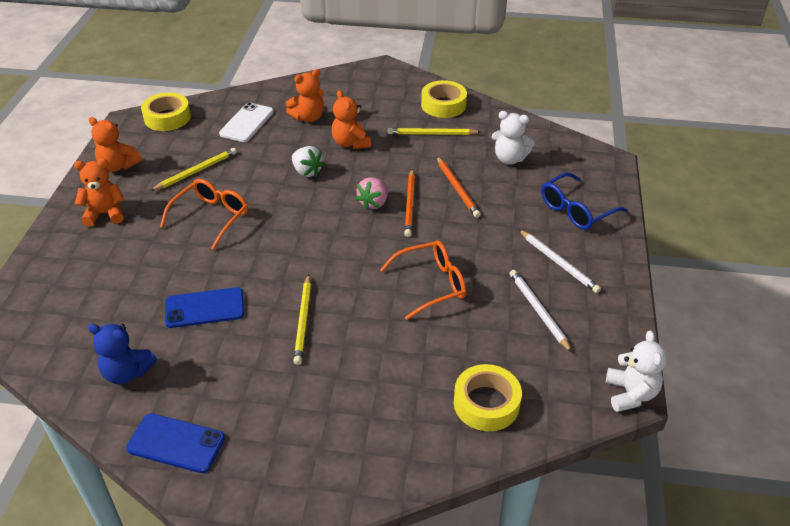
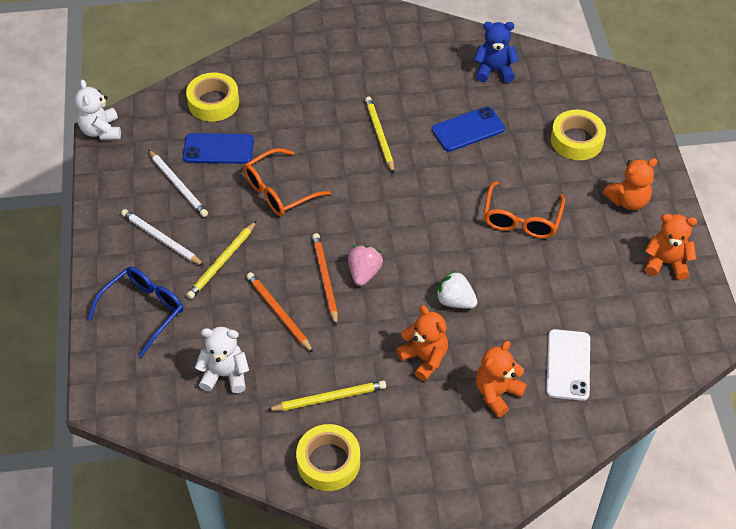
camera: 165 degrees right, 10 degrees up
(167, 117) = (671, 351): yellow tape -> yellow tape (576, 140)
(176, 443) = (426, 36): blue phone -> blue phone (218, 149)
(196, 171) = (576, 274): yellow pencil -> yellow pencil (222, 262)

